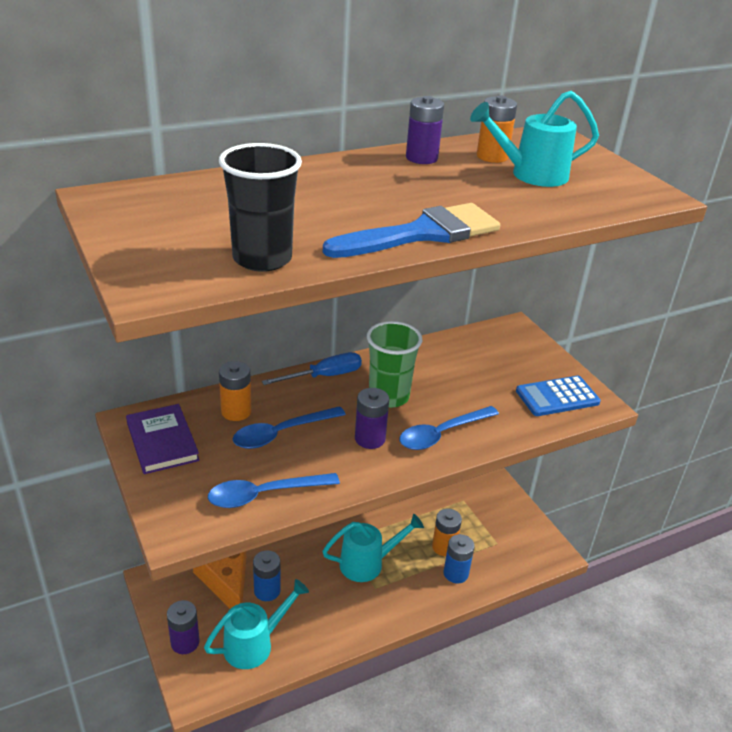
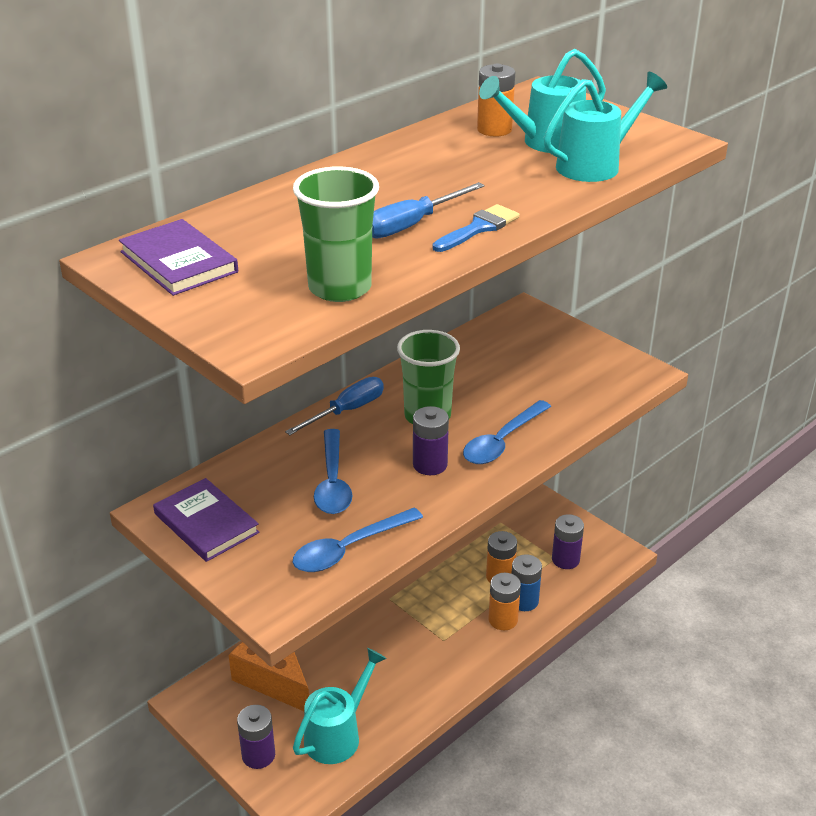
camera: 15 degrees left, 0 degrees up
(145, 210) = (178, 262): none -> purple book
(236, 411) = (270, 471): orange battery -> orange battery (503, 619)
(262, 259) = (340, 288): black cup -> green cup
(267, 591) = (326, 676): blue battery -> none
(281, 433) = (333, 482): blue spoon -> blue spoon turned 45 degrees counterclockwise
(364, 219) = (412, 225): none -> blue screwdriver
(368, 563) = (425, 616): turquoise watering can -> turquoise watering can (595, 165)
(421, 158) = (424, 145): purple battery -> purple battery (565, 559)
(423, 233) = (479, 228): blue brush -> blue brush, size x0.56
(557, 397) = (601, 375): blue calculator -> none

